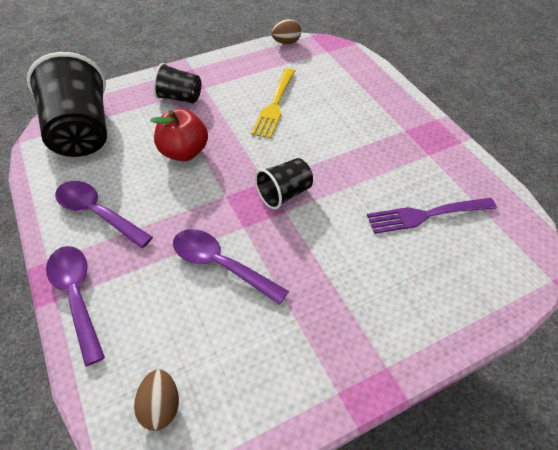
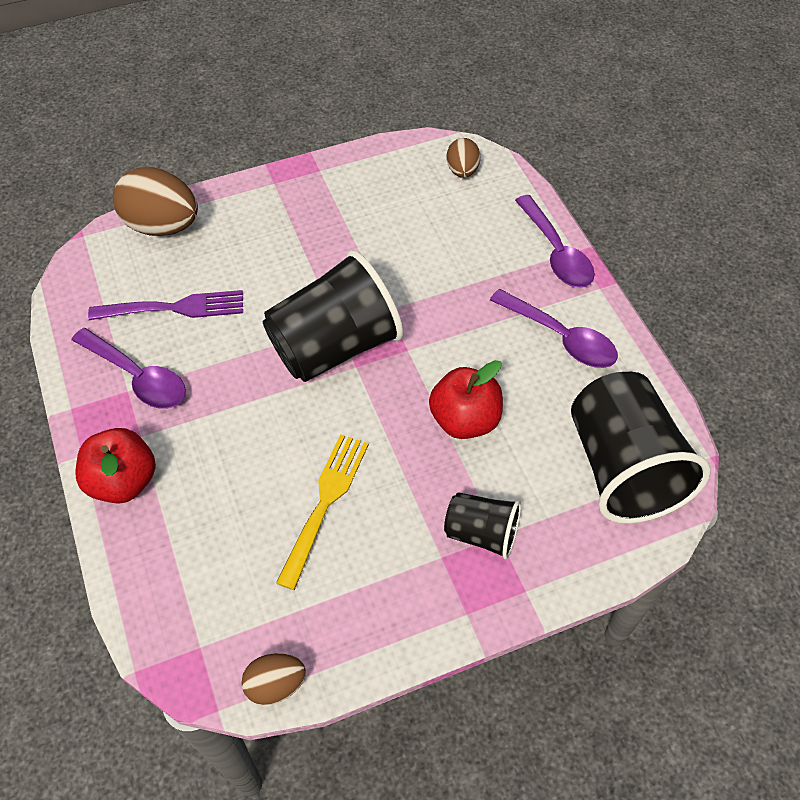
camera: 175 degrees left, 5 degrees up
(220, 264) = (414, 271): purple spoon -> purple spoon (138, 377)
(284, 194) = (334, 346): black cup -> black cup, size x1.91
(402, 108) = (123, 481): none -> red apple
(481, 297) = (162, 226): none -> brown egg

